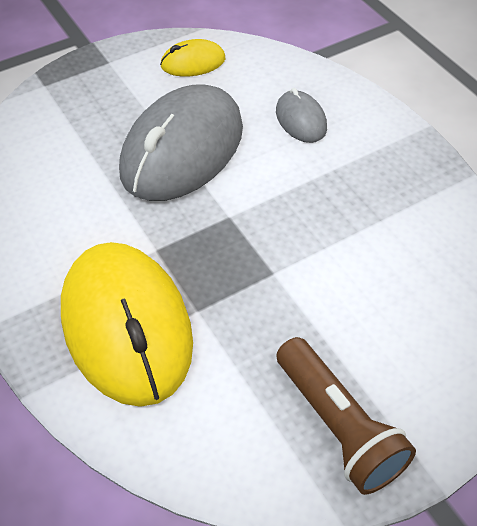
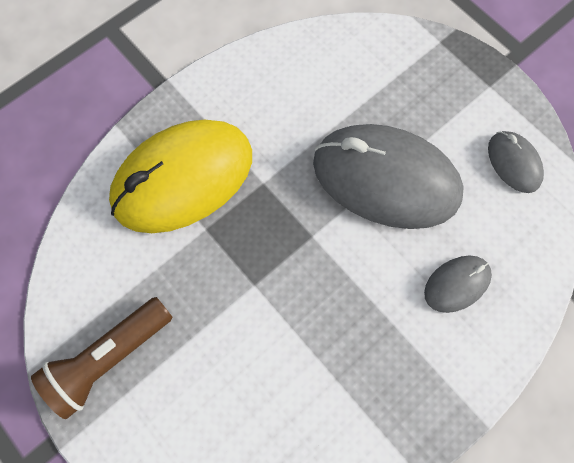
camera: 80 degrees right, 20 degrees up
(193, 62) = (513, 163): yellow mouse -> grey mouse

